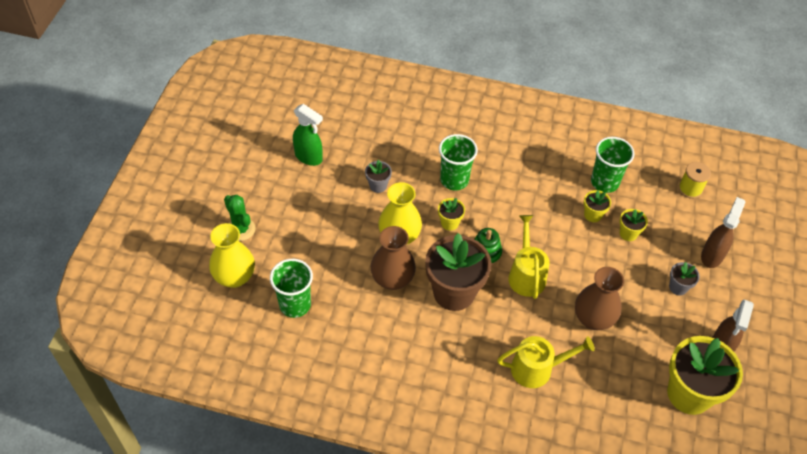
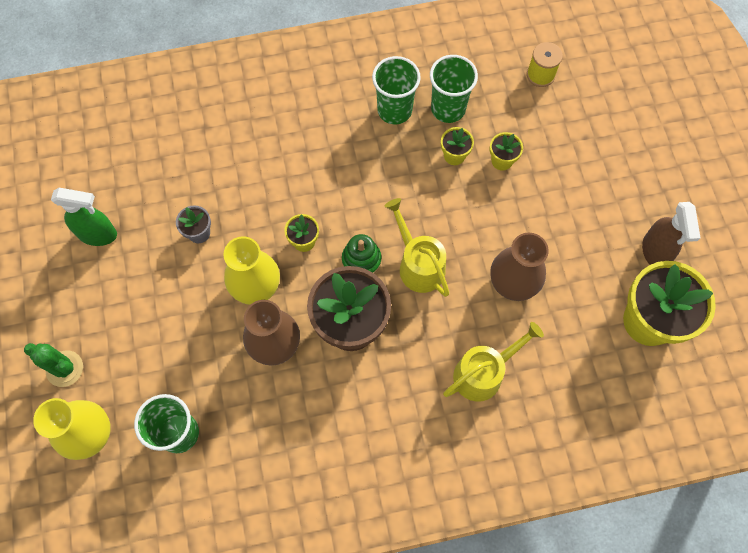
camera: 25 degrees left, 15 degrees up
(454, 180) = (283, 184): green cup -> green cup (394, 110)
(678, 287) = (581, 201): grey flower pot -> none
(712, 255) = (598, 145): brown spray bottle -> none

